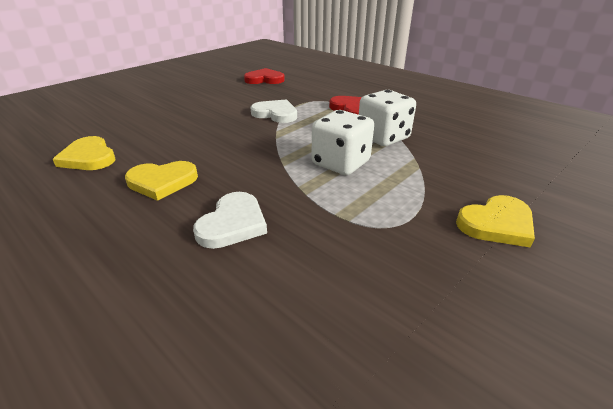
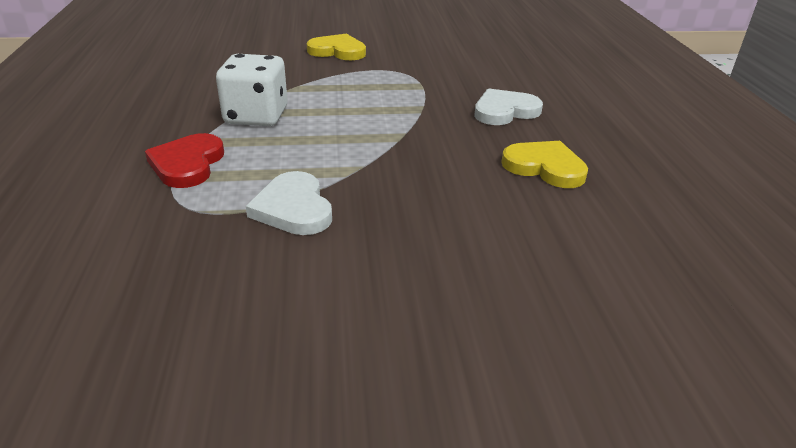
camera: 140 degrees left, 0 degrees up
(89, 157) = (635, 247): yellow heart -> none
(264, 79) = (107, 349): red heart -> none
(340, 163) = (351, 113): white dice -> none

